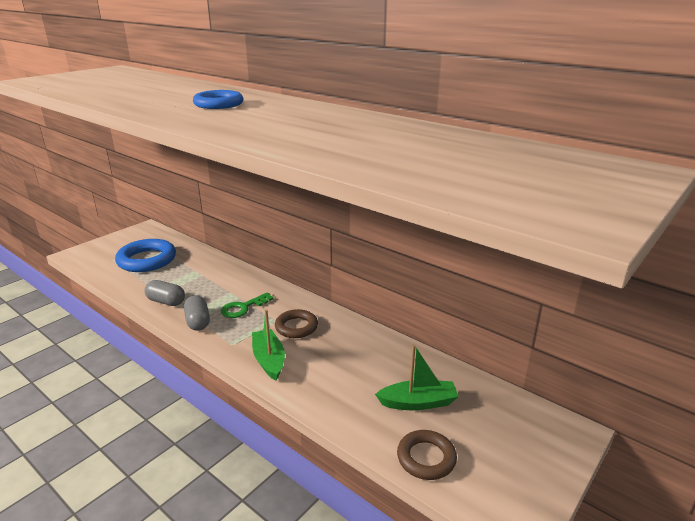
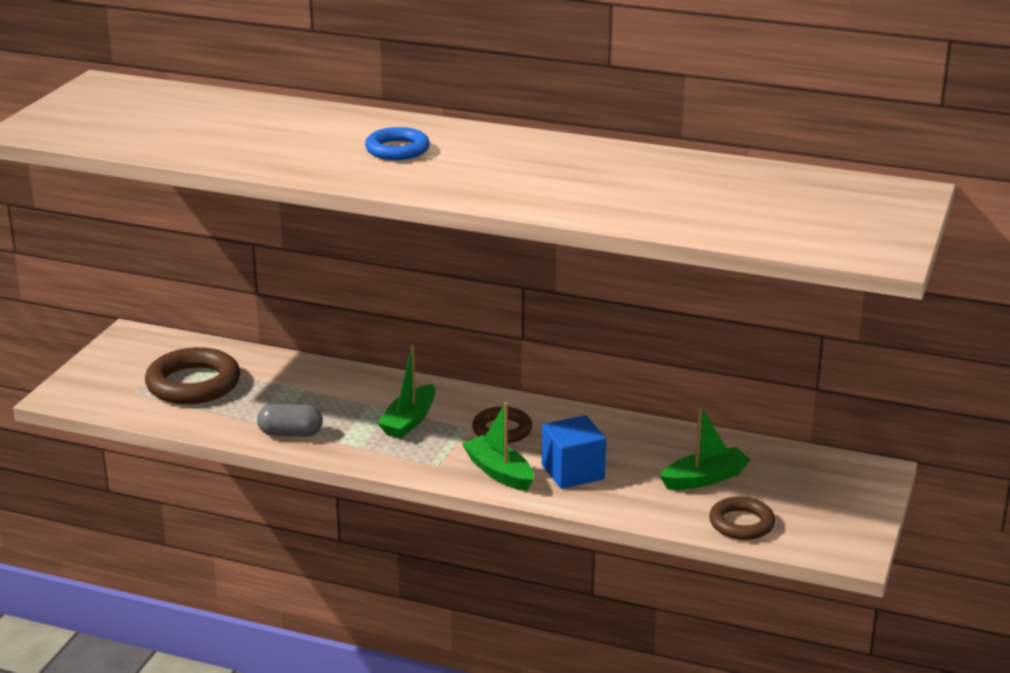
camera: 20 degrees left, 0 degrees up
(147, 260) = (193, 384): blue ring -> brown ring
(198, 321) = (363, 449): grey capsule -> none
(243, 308) = (409, 421): green key -> green boat
(320, 372) = (573, 472): none -> blue cube

